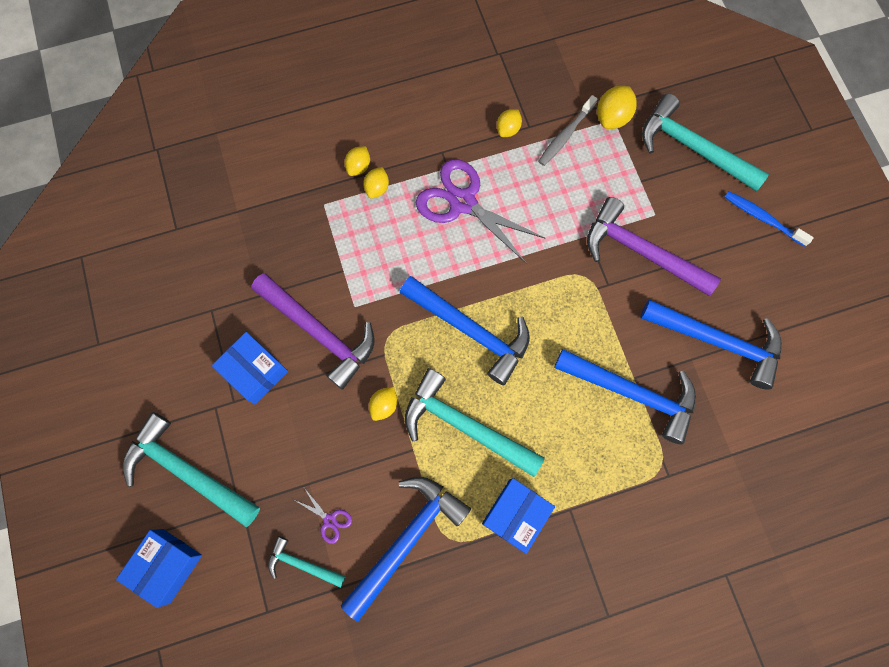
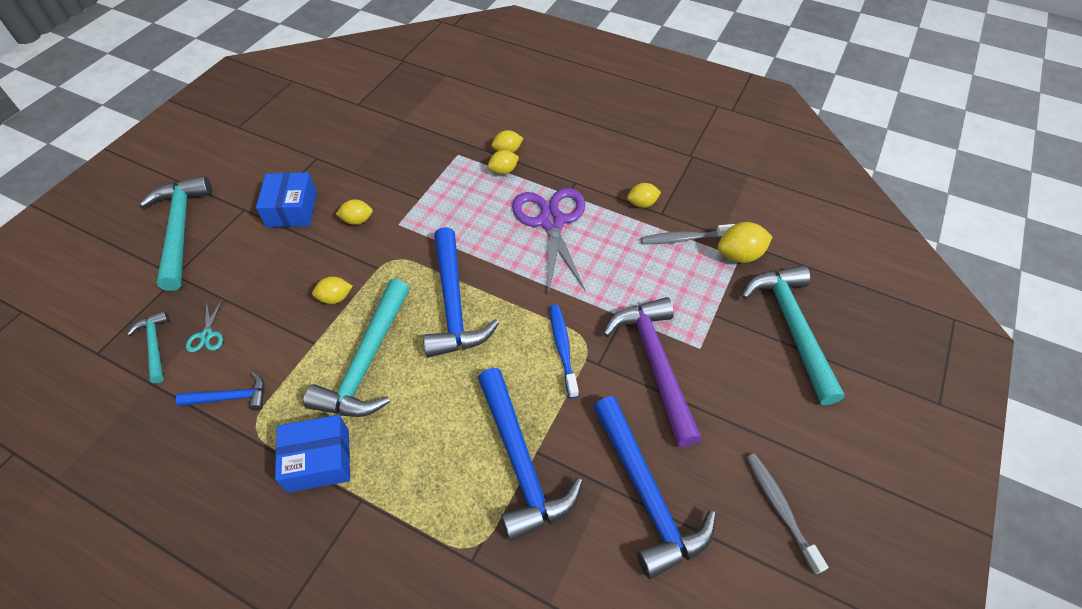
camera: 45 degrees right, 20 degrees down
(166, 565) = (95, 269): blue box -> none
(319, 332) = (357, 220): purple hammer -> yellow lemon
(329, 520) = (207, 335): purple scissors -> turquoise scissors
(407, 539) = (230, 397): blue hammer -> blue hammer, size x0.52
(465, 426) = (367, 361): turquoise hammer -> turquoise hammer turned 150 degrees counterclockwise
(762, 218) = (806, 433): blue toothbrush -> blue toothbrush (563, 348)
(790, 280) = (780, 509): none -> grey toothbrush

